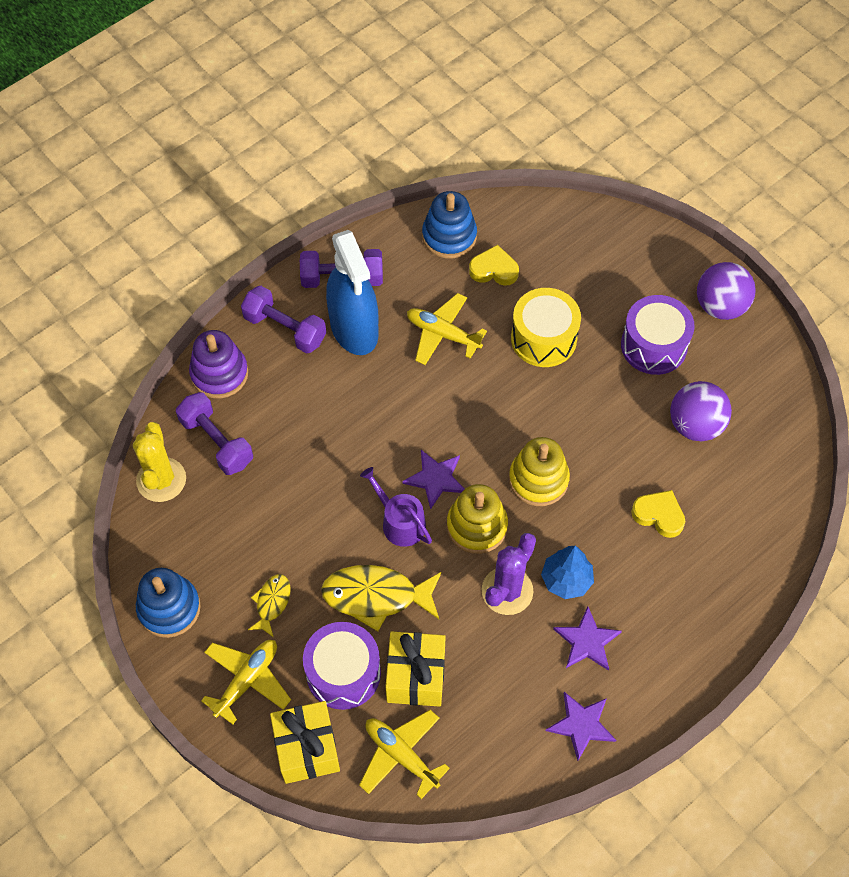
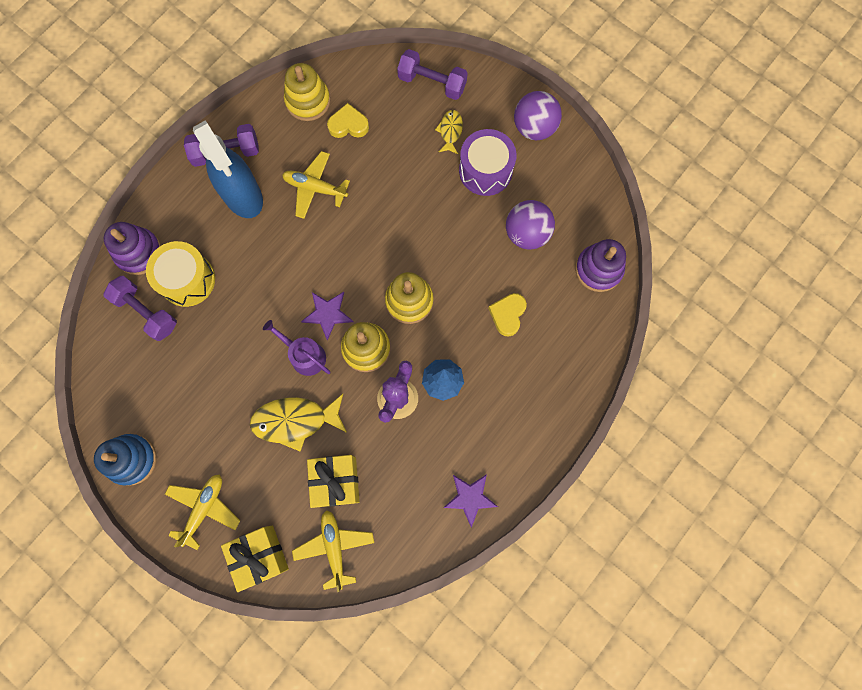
camera: 10 degrees left, 15 degrees up
(161, 480) = (107, 352): yellow cactus -> none
(272, 603) = (213, 441): yellow fish -> yellow fish (450, 131)
(285, 329) = (186, 204): purple dumbbell -> purple dumbbell (432, 83)
(343, 673) = (279, 489): purple drum -> none
(401, 755) = (334, 547): yellow plane -> yellow plane turned 45 degrees clockwise
(449, 236) = (308, 101): blue stacking toy -> yellow stacking toy
(543, 338) = (397, 178): yellow drum -> yellow drum (187, 280)
(587, 641) = (465, 429): purple star -> none
(659, 515) = (507, 315): yellow heart -> yellow heart turned 90 degrees counterclockwise
(780, 480) = (598, 269): none -> purple stacking toy

